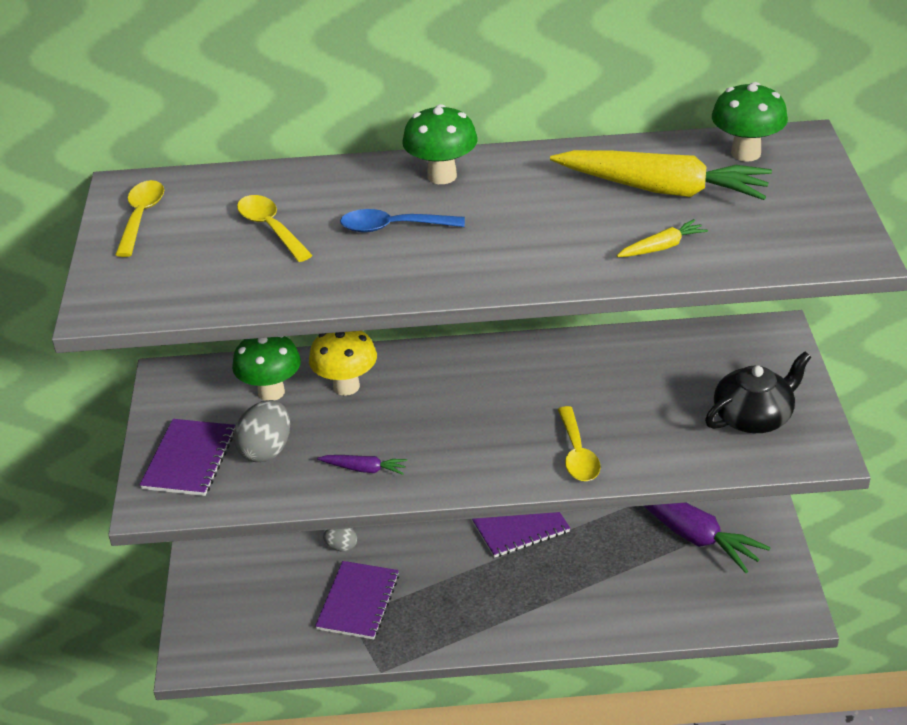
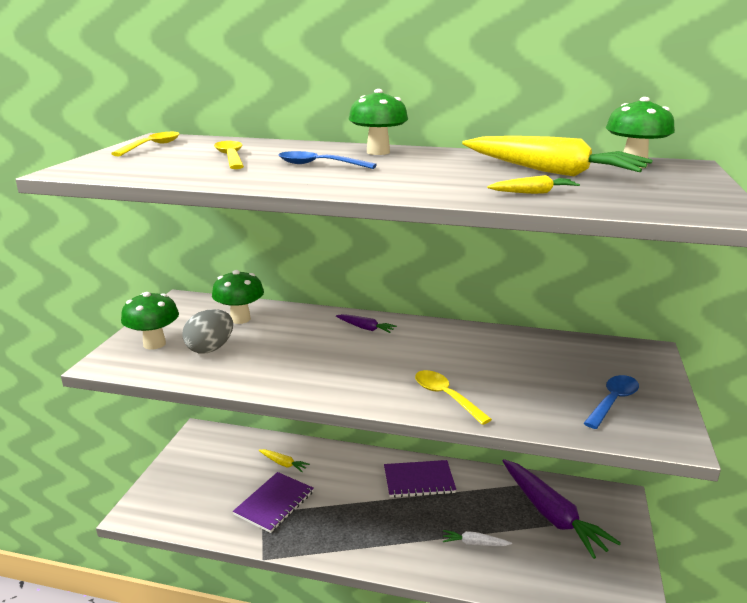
camera: 15 degrees right, 15 degrees down
(189, 459) = (154, 344): purple notebook -> green mushroom
(341, 547) = (283, 464): grey egg -> yellow carrot
(346, 386) = (293, 325): yellow mushroom -> none
(364, 469) = (271, 373): purple carrot -> purple carrot (365, 328)
(577, 454) = (445, 396): yellow spoon -> yellow spoon turned 135 degrees clockwise
(612, 588) = (474, 543): none -> white carrot
(754, 417) = (613, 401): black teapot -> blue spoon

